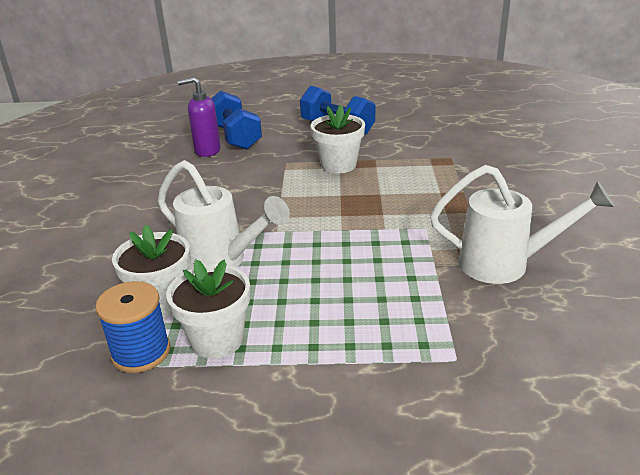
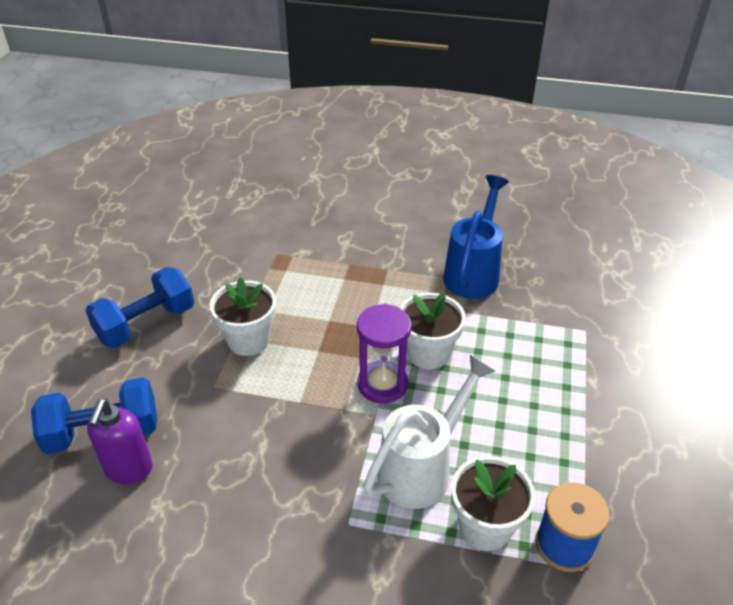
camera: 80 degrees left, 10 degrees up
(217, 340) = (551, 480): white flower pot -> white flower pot (428, 353)
(312, 230) = (382, 384): none -> purple hourglass
(506, 264) = (474, 272): white watering can -> blue watering can

